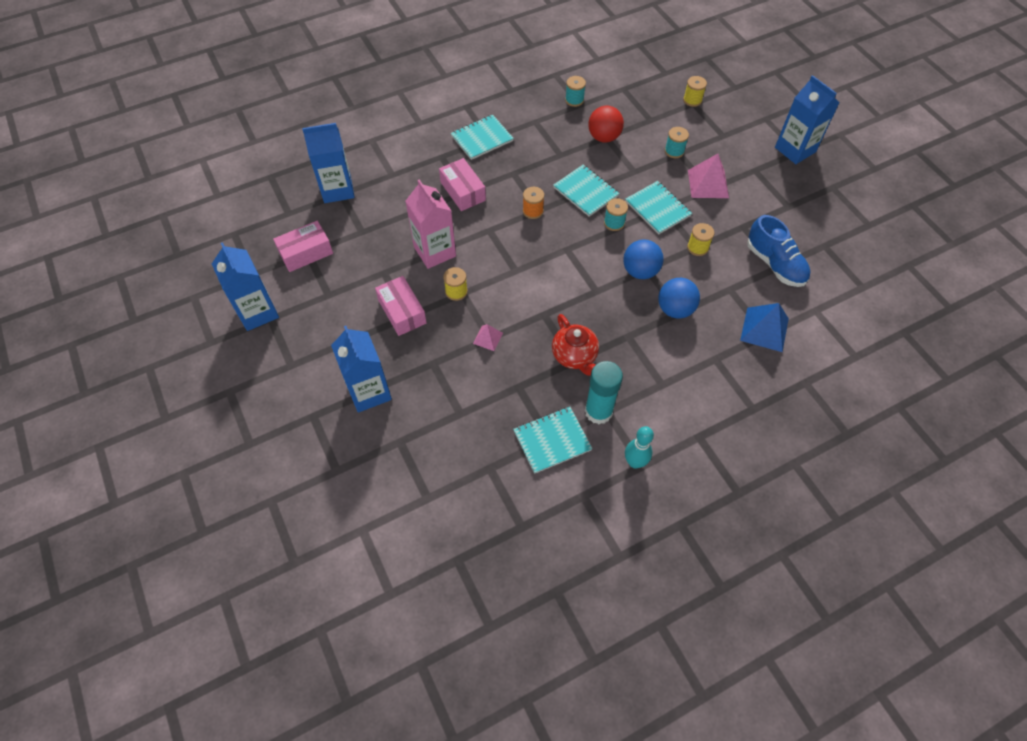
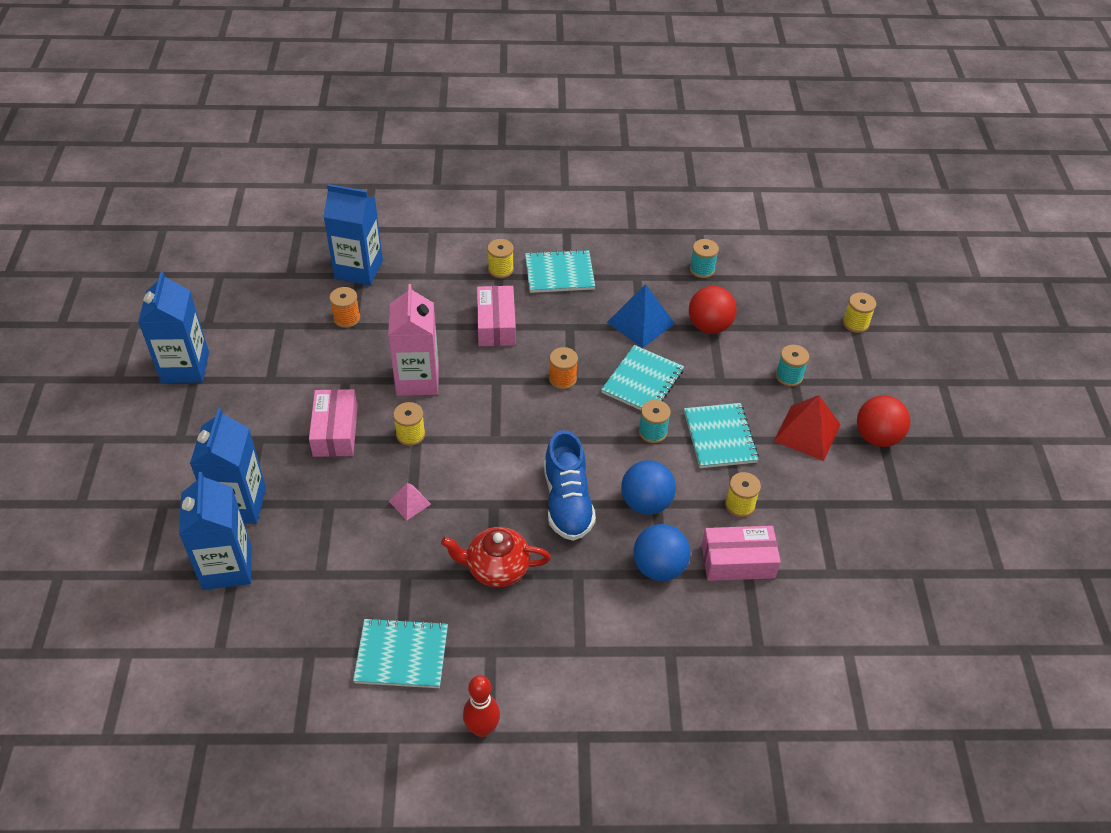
camera: 25 degrees right, 10 degrees down
(306, 253) = (278, 324): pink box -> pink box (738, 561)
(353, 228) = (346, 318): none -> orange spool
(439, 151) = (500, 269): none -> yellow spool
(574, 356) = (496, 568): red teapot -> red teapot turned 90 degrees clockwise
(586, 192) = (642, 381): turquoise notebook -> turquoise notebook turned 45 degrees clockwise
(598, 411) = (480, 647): turquoise glue stick -> none
(635, 462) = (482, 728): turquoise bowling pin -> red bowling pin
(708, 183) = (807, 432): pink pyramid -> red pyramid
(750, 169) = (877, 437): none -> red ball
(764, 329) = (760, 643): blue pyramid -> blue pyramid (641, 323)
(775, 264) = (830, 568): blue shoe -> blue shoe (567, 502)
(795, 149) = (957, 436): blue carton -> blue carton (227, 567)

